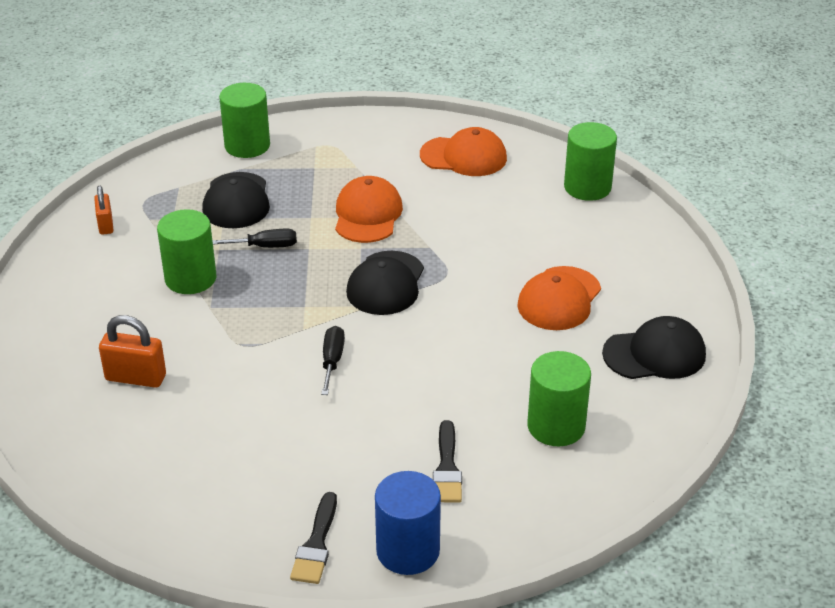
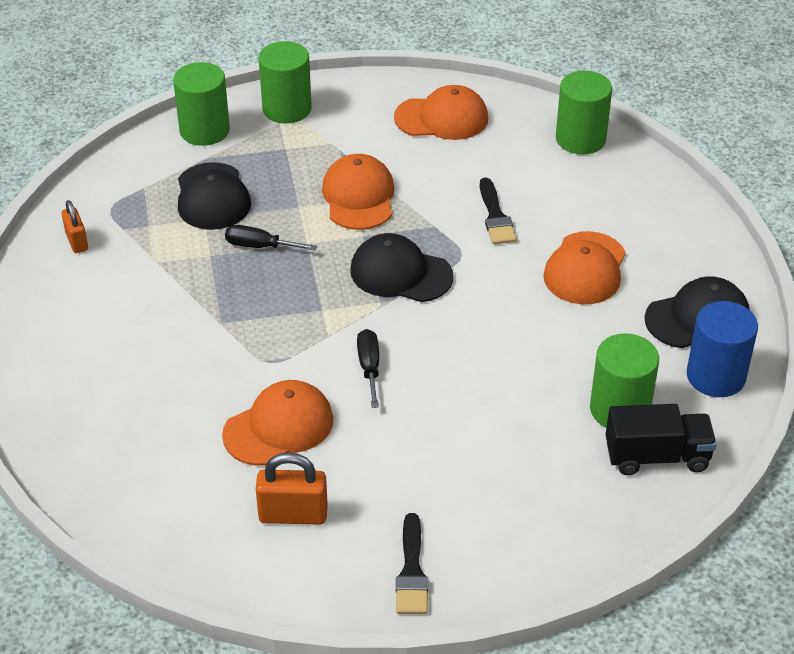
camera: 10 degrees left, 5 degrees up
(136, 377) = (165, 413): orange padlock -> orange padlock (293, 514)
(190, 278) = (189, 292): green cylinder -> green cylinder (287, 109)
(233, 402) = (279, 427): none -> orange cap
(265, 246) = (260, 246): black screwdriver -> black screwdriver turned 150 degrees counterclockwise
(386, 283) = (400, 273): black cap -> black cap turned 105 degrees clockwise
(408, 550) = (507, 564): blue cylinder -> blue cylinder (715, 376)
(447, 467) = (521, 469): black brush -> black brush (495, 216)
(579, 473) = (657, 457): none -> black truck

